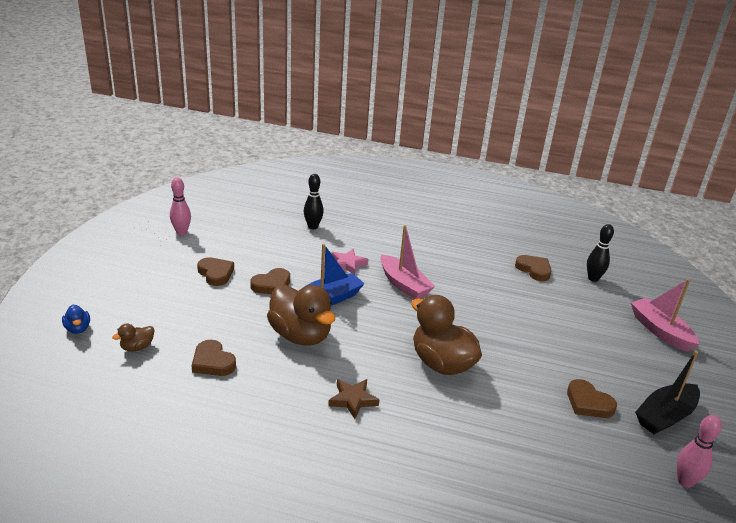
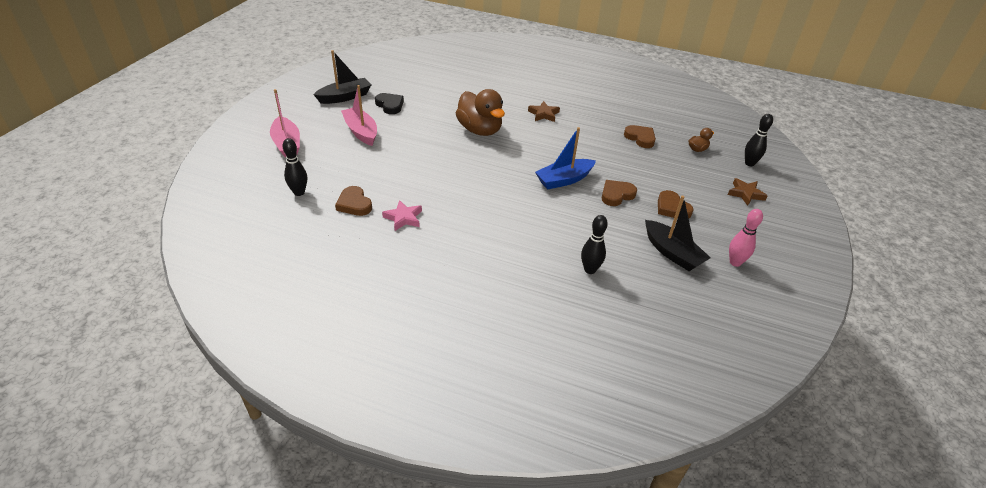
camera: 175 degrees left, 10 degrees up
(78, 329) = (749, 163): blue duck -> black bowling pin
(119, 290) = (745, 194): none -> brown star
(236, 238) = (672, 253): none -> black boat
(300, 335) = (583, 152): brown duck -> none
(347, 264) = (547, 215): pink star -> pink star (403, 218)
(404, 285) = (494, 191): pink boat -> pink boat (361, 132)
(588, 403) = (390, 105): brown heart -> black heart
(685, 481) = (364, 73): pink bowling pin -> none

